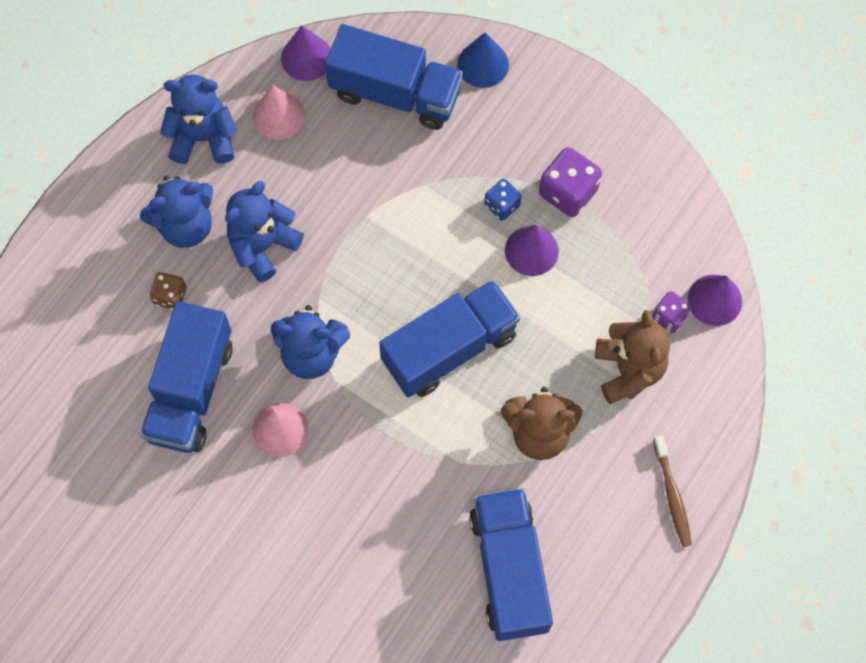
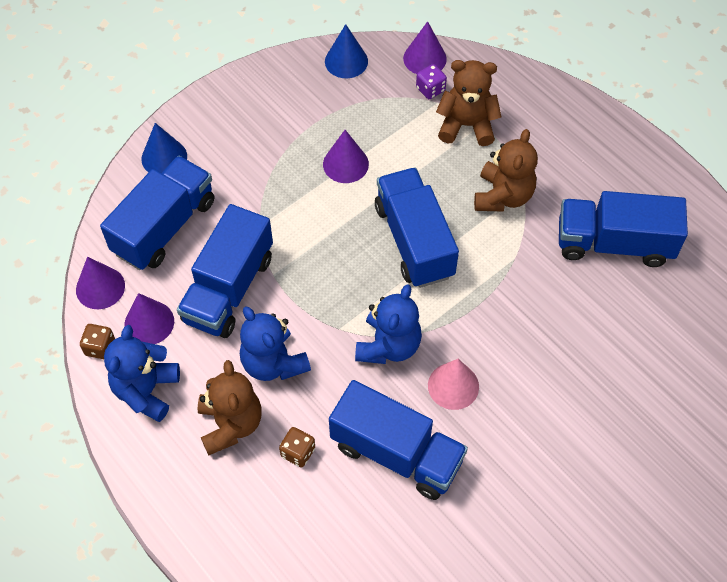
camera: 75 degrees left, 10 degrees down
(186, 225) = (231, 424): blue teddy bear -> brown teddy bear
(239, 81) = (100, 347): none -> brown dice
(278, 115) = (149, 323): pink cone -> purple cone
(337, 178) = (229, 289): none -> blue truck
(502, 205) = (298, 174): blue dice -> none
(568, 192) = (303, 127): purple dice -> none
(672, 495) = (574, 123): brown toothbrush -> none
(680, 213) = (346, 61): none -> blue cone

